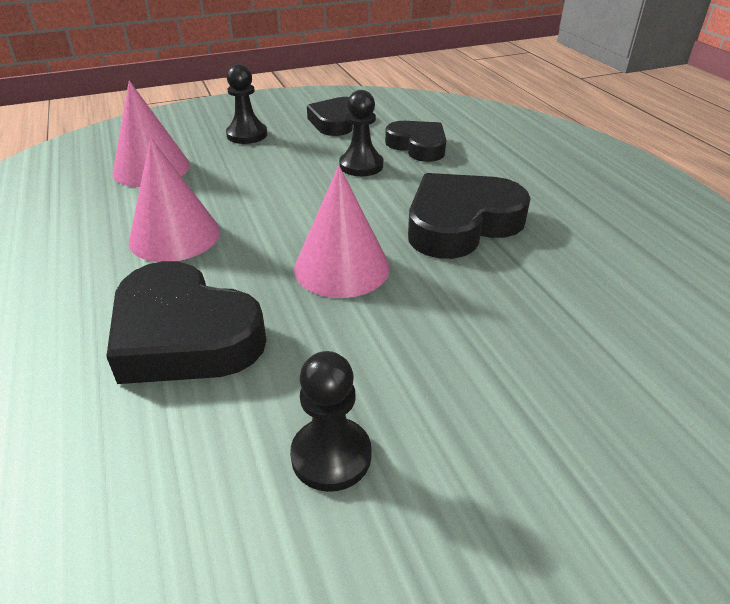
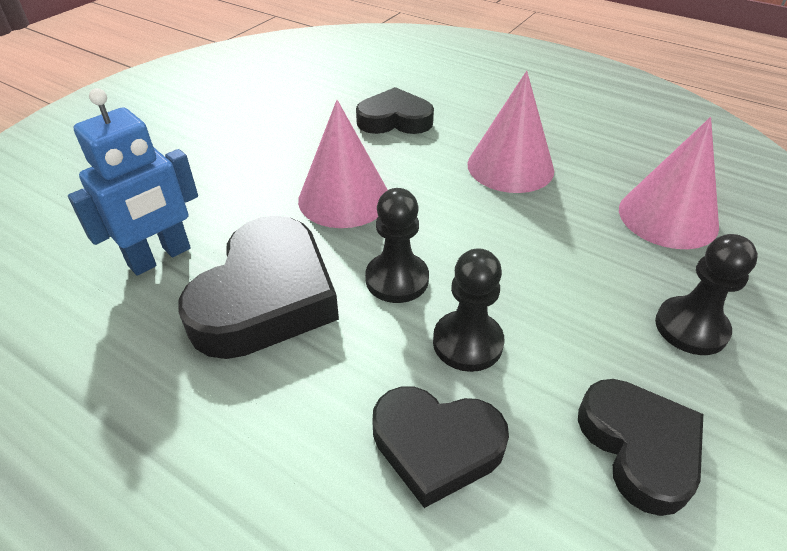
camera: 145 degrees right, 5 degrees up
(184, 335) = (394, 120): black heart -> black heart, size x0.65
(331, 456) = (252, 109): black pawn -> black pawn (397, 279)
(534, 280) = (160, 257): none -> blue robot

